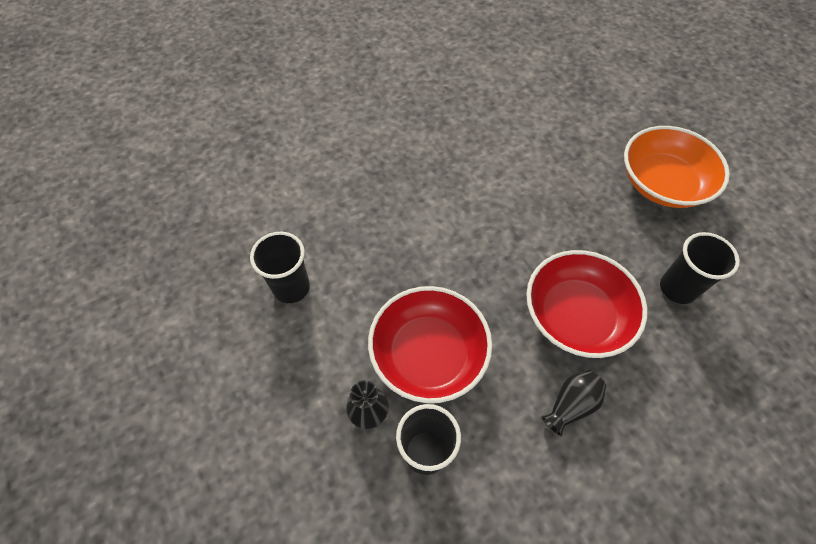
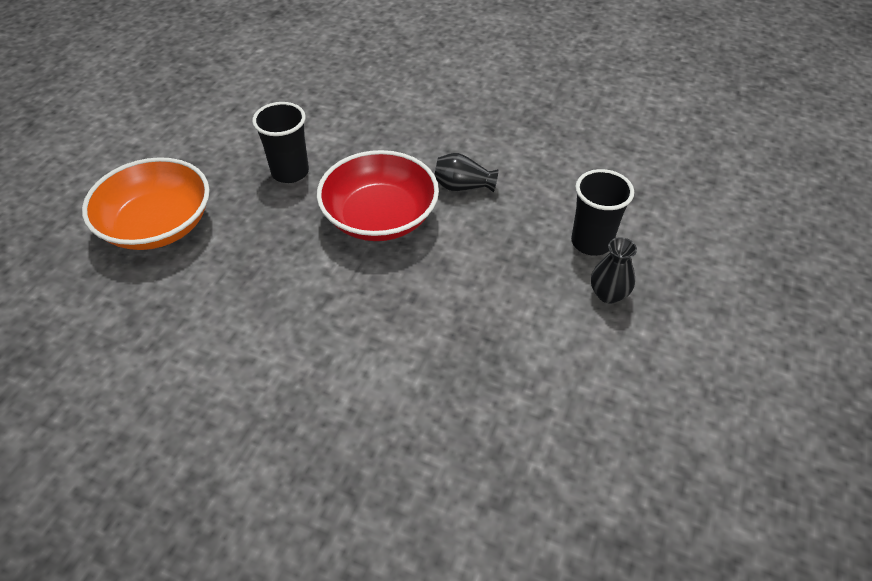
camera: 130 degrees left, 10 degrees down
(291, 287) = (580, 448): black cup -> none
(428, 354) = (518, 288): red bowl -> none

